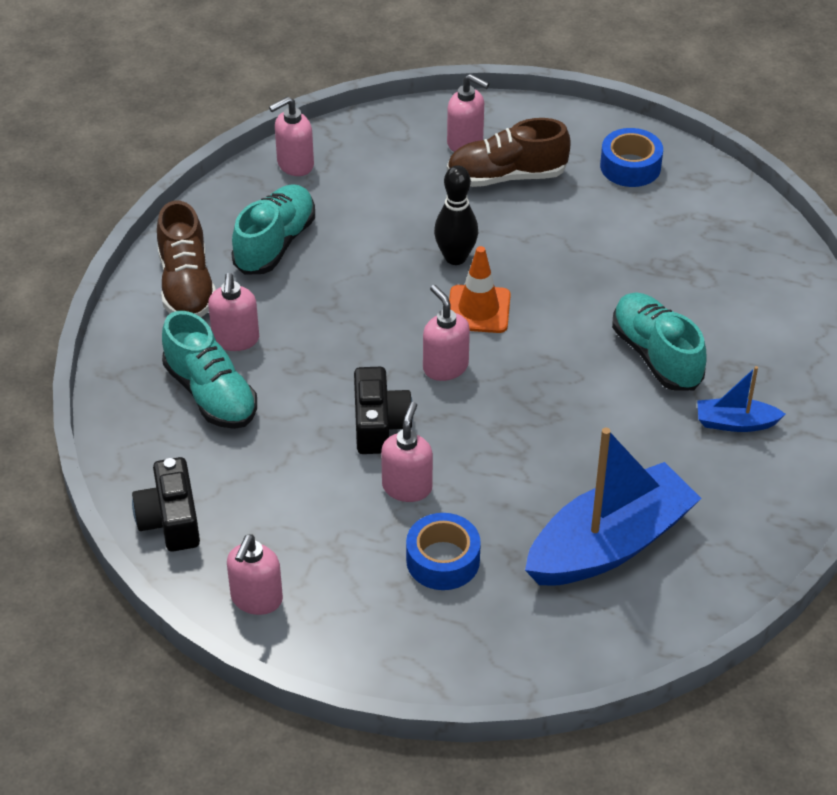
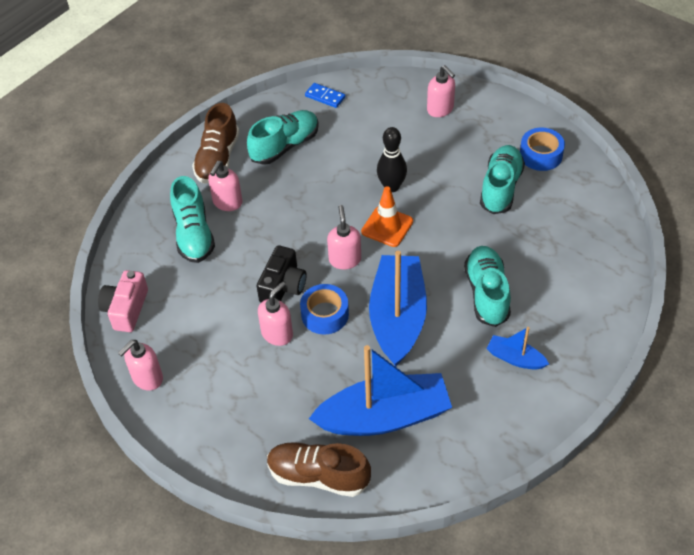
camera: 25 degrees right, 5 degrees up
(170, 520) = (126, 309): black camera -> pink camera
(295, 164) = (325, 97): pink soap dispenser -> blue domino
(443, 560) = (272, 391): blue tape -> blue tape (325, 314)
(506, 176) = (454, 140): brown shoe -> brown shoe (318, 476)
(557, 418) = (398, 317): none -> blue boat
(601, 221) = (500, 188): none -> turquoise shoe

